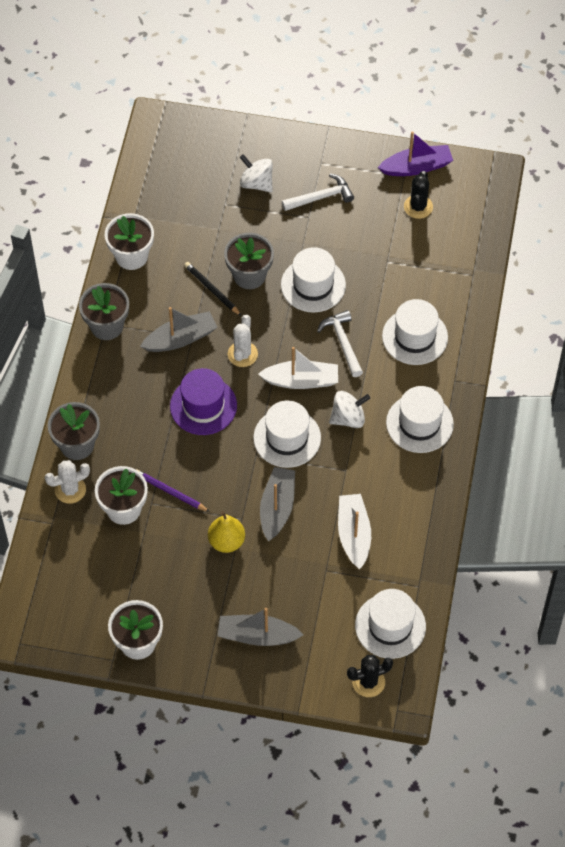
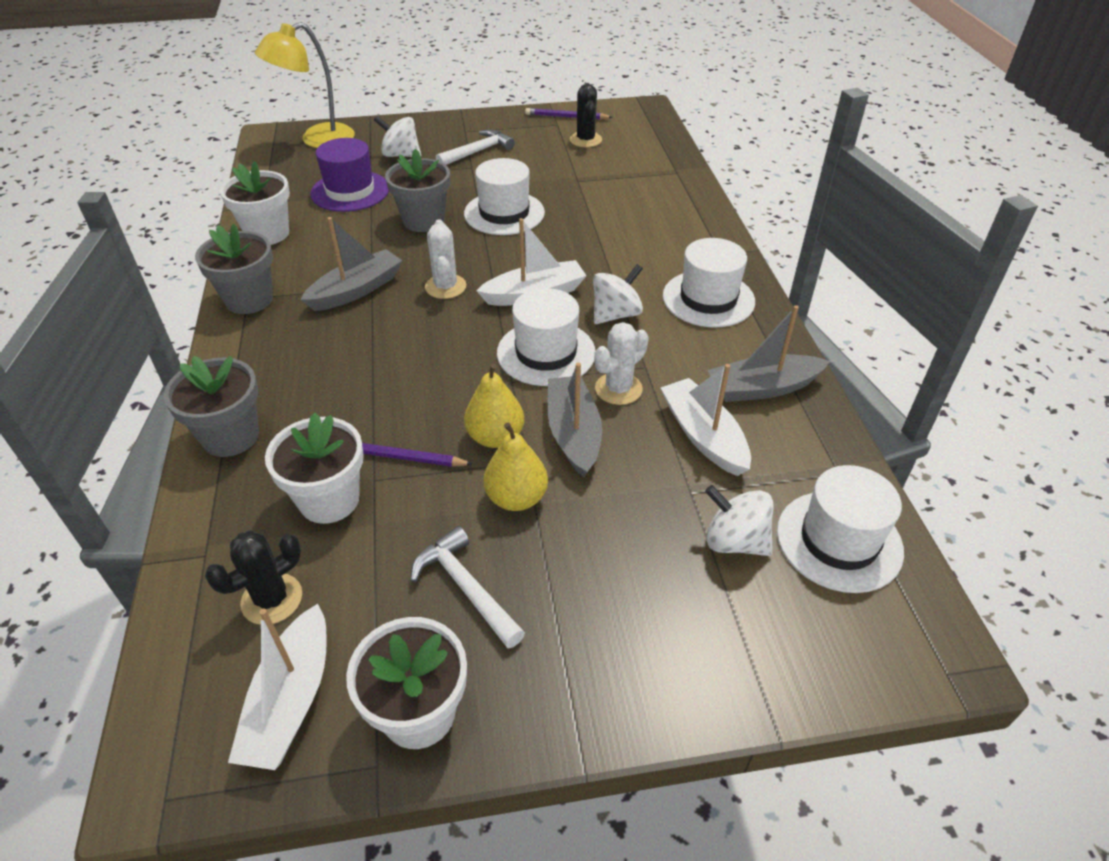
camera: 20 degrees left, 15 degrees down
(70, 490) = (230, 498): white cactus -> white cactus (618, 389)
(81, 617) = (291, 701): none -> white boat
(194, 140) = (317, 140): none -> yellow lamp
(203, 406) = (413, 347): purple hat -> purple hat (350, 191)
(212, 290) = (382, 240): black pencil -> none
(230, 495) = (495, 437): none -> yellow pear
(257, 636) = (635, 626): grey boat -> grey boat (762, 388)
(333, 607) = (735, 541): none -> white spinning top
(343, 342) = (567, 250): white hammer -> white hammer (466, 588)
(368, 682) = (867, 641): black cactus -> black cactus (272, 599)
(415, 337) = (648, 228): white hat -> none
(416, 167) = (566, 117): purple boat -> purple pencil

